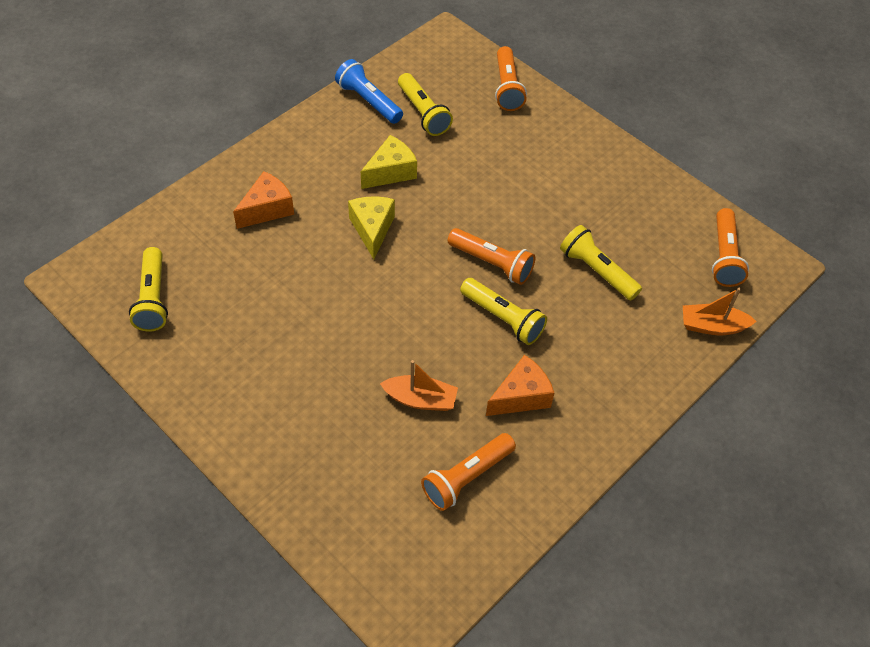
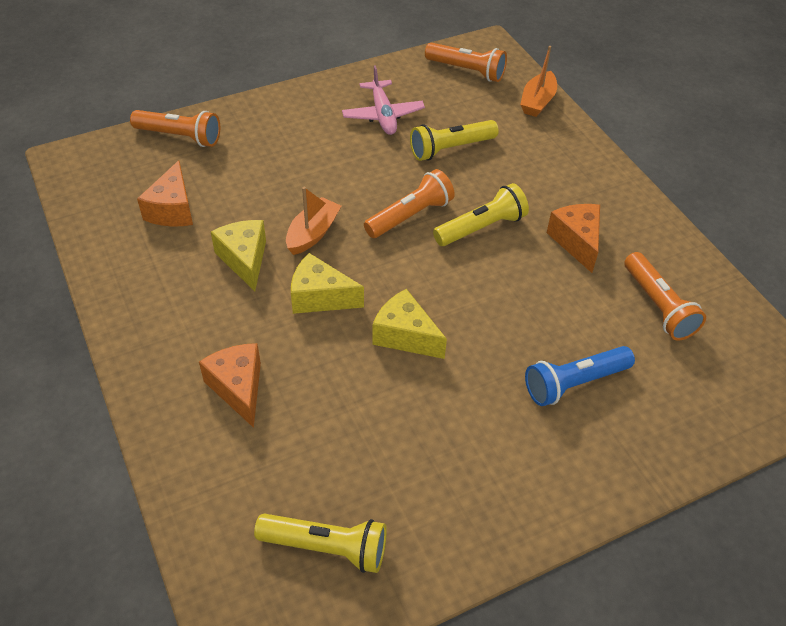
camera: 70 degrees left, 5 degrees down
(355, 294) = (405, 336): none -> yellow cheese
(368, 101) = (122, 250): blue flashlight -> blue flashlight (574, 383)
(420, 399) = (560, 316): orange boat -> orange boat (313, 233)
(423, 113) = (172, 210): yellow flashlight -> orange cheese
(615, 209) = (383, 115): none -> pink plane

